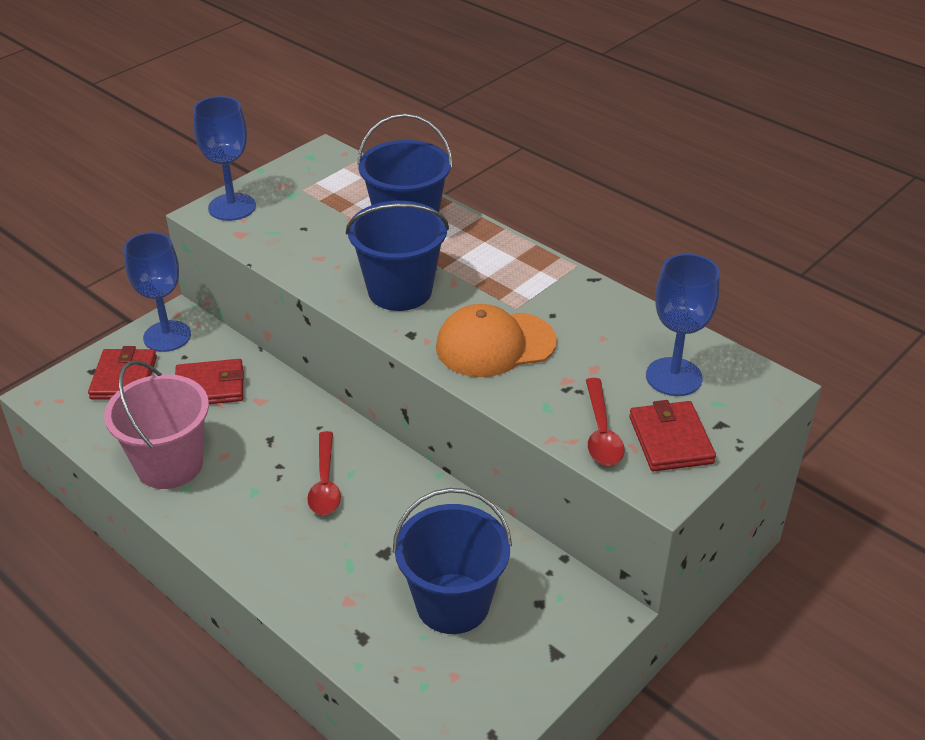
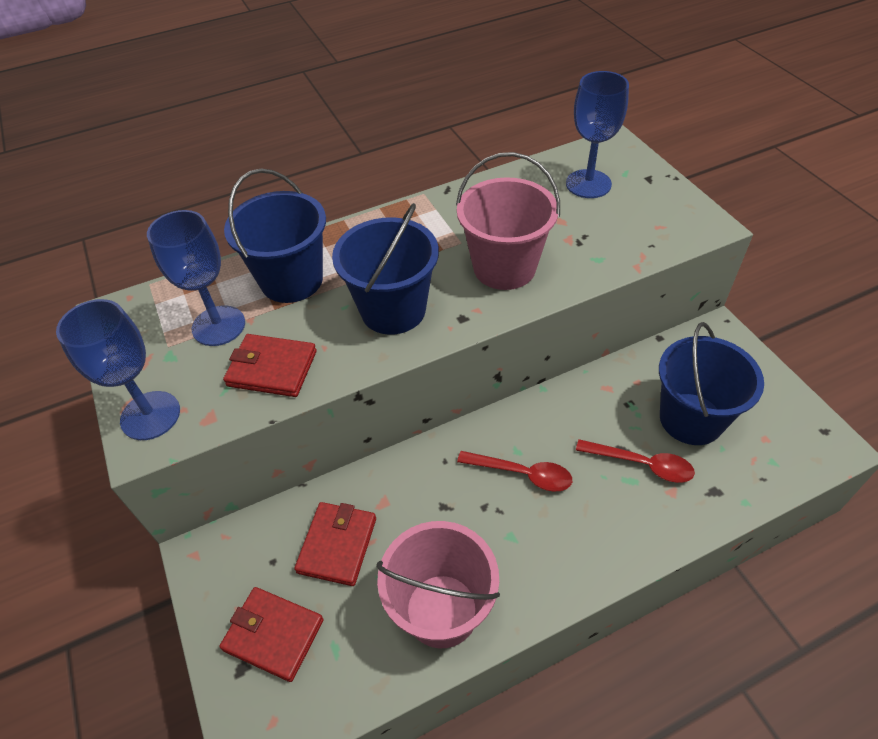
camera: 65 degrees left, 10 degrees up
(167, 336) = (227, 573): blue goblet -> blue goblet (218, 326)
(495, 344) = (504, 267): orange cap -> pink bucket
(601, 432) = (638, 238): red spoon -> red spoon (642, 464)
(671, 440) = (658, 206): red wallet -> red wallet (272, 368)

